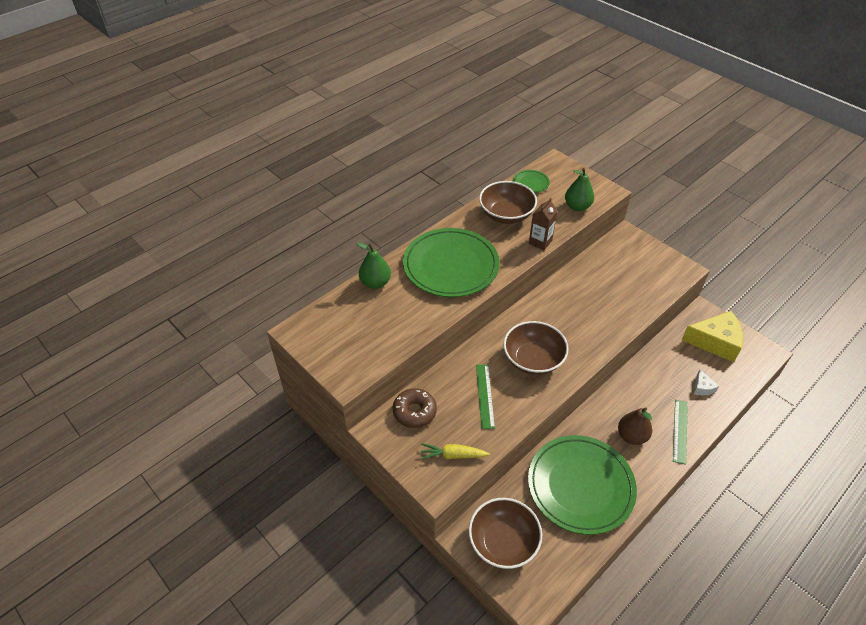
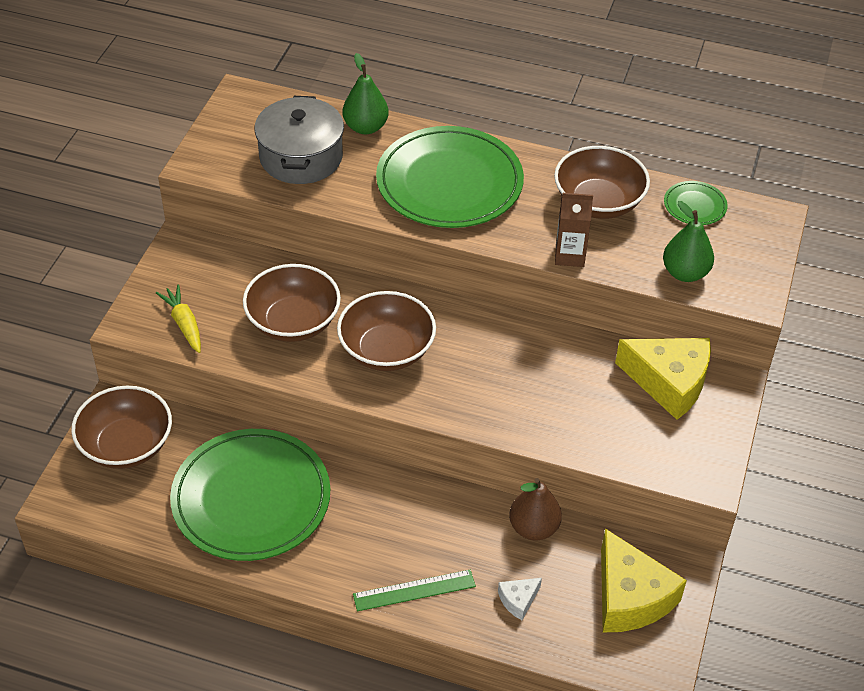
camera: 60 degrees right, 0 degrees up
(380, 323) = (301, 157): none -> grey pot
(414, 412) = (227, 266): brown donut -> none
(485, 395) = (293, 322): green ruler -> brown bowl
(615, 256) = (669, 382): none -> yellow cheese
(631, 436) = (368, 533): brown pear -> brown pear (533, 528)

